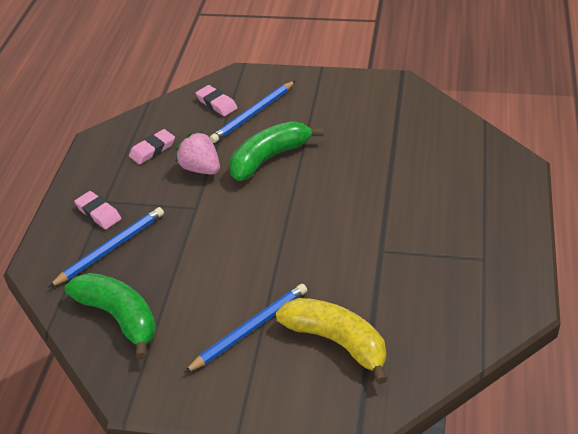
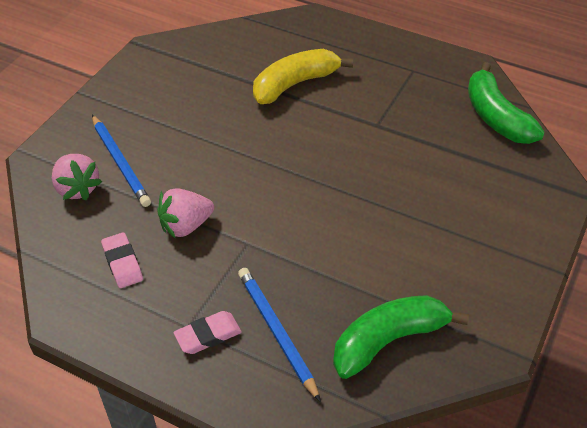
camera: 75 degrees left, 5 degrees up
(216, 103) = (77, 188): pink eraser -> pink strawberry
(249, 329) = (442, 236): blue pencil -> none
(269, 158) = (203, 167): green banana -> green banana (496, 117)
(337, 342) = (476, 181): yellow banana -> yellow banana (295, 84)

